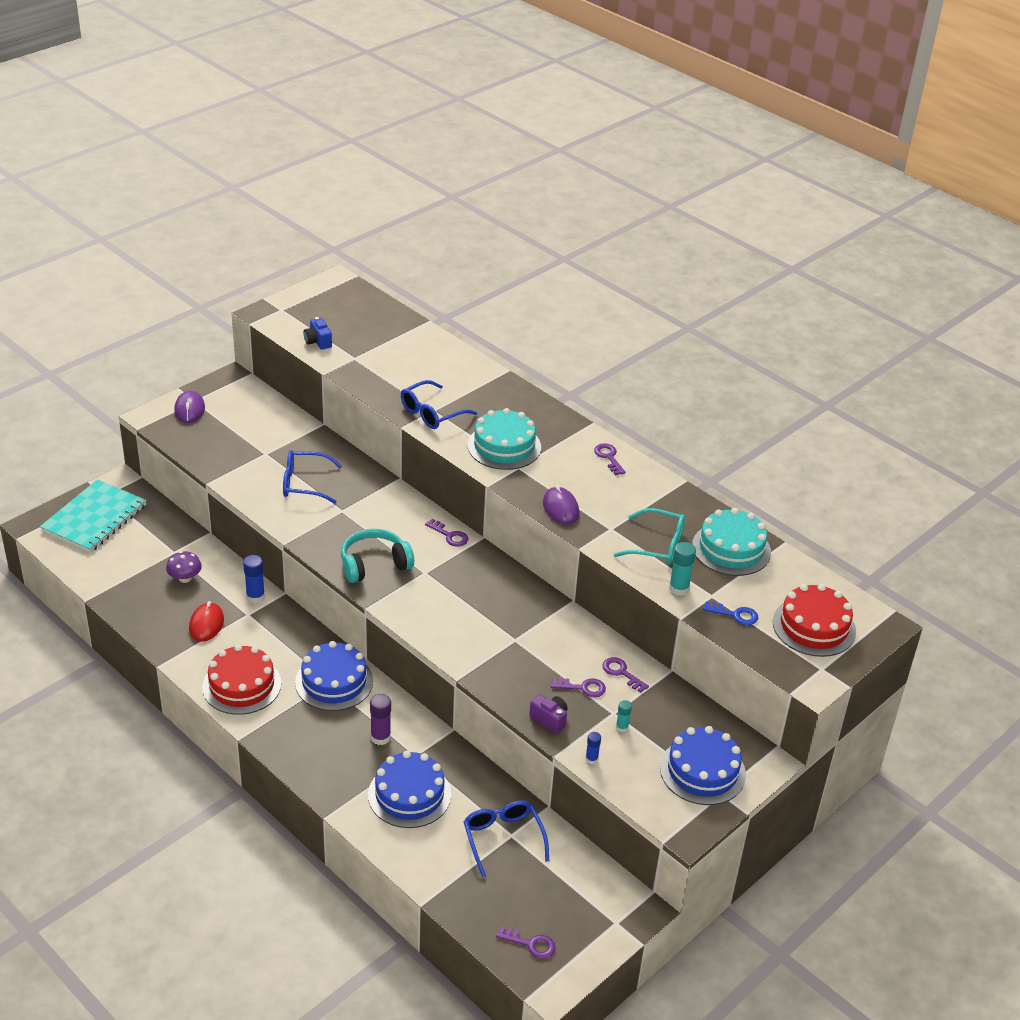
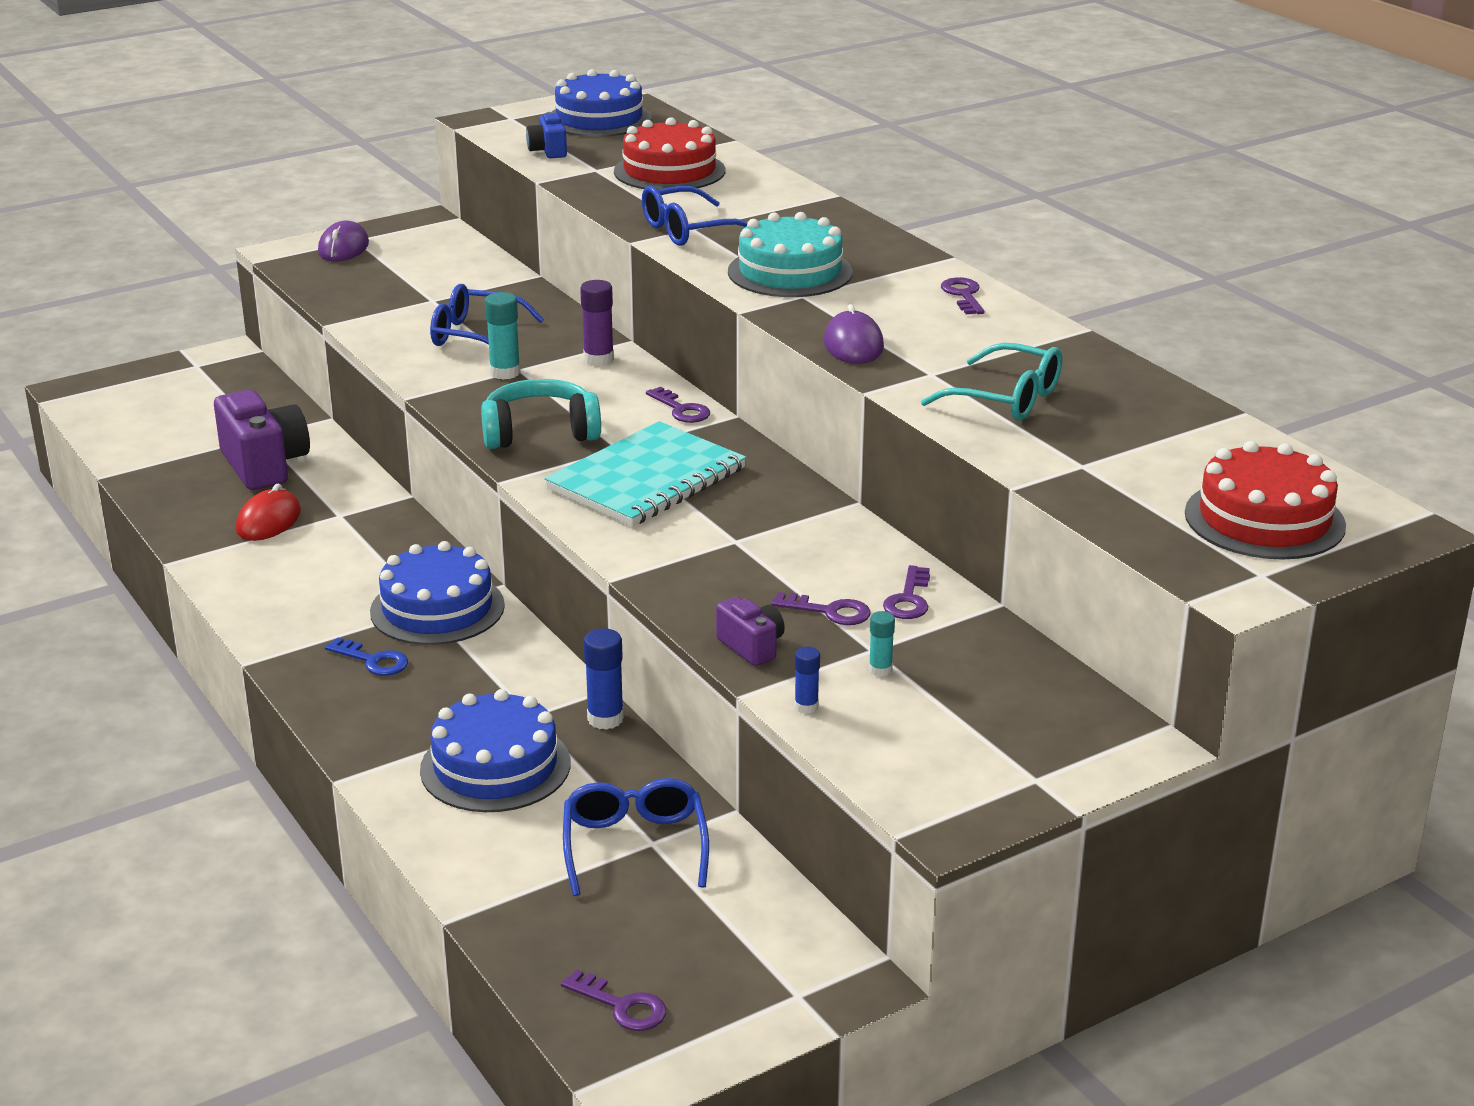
camera: 15 degrees right, 10 degrees down
(94, 518) = (166, 389): turquoise notebook -> turquoise notebook (646, 479)
(185, 578) = (264, 465): purple mushroom -> purple camera
(242, 685) = (285, 598): red cake -> red cake (669, 171)
(255, 597) = (362, 496): blue glue stick -> blue glue stick (605, 719)
(380, 737) = (481, 686): purple glue stick -> purple glue stick (598, 359)
(621, 673) = (908, 599): purple key -> purple key turned 135 degrees counterclockwise
(679, 588) = (1024, 452): turquoise glue stick -> turquoise glue stick (505, 372)
(702, 771) = (1011, 744): blue cake -> blue cake (599, 119)
(731, 549) = (1141, 412): turquoise cake -> none
(735, 615) = (1117, 492): blue key -> blue key (373, 660)

